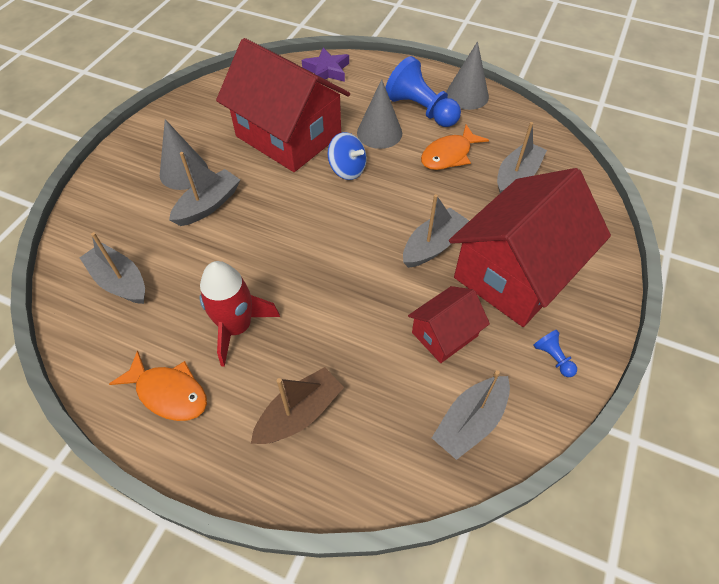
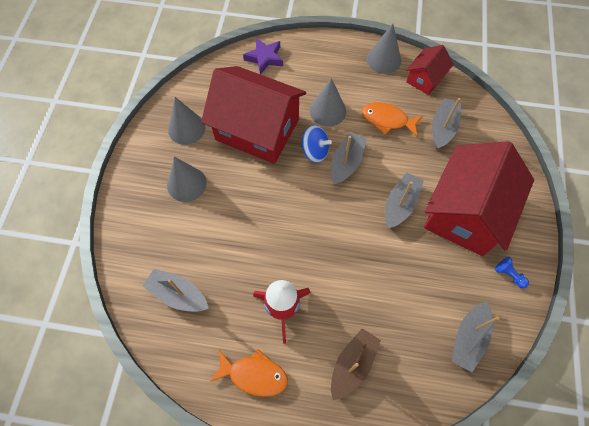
camera: 15 degrees left, 10 degrees up
(208, 205) = (219, 210): grey boat -> grey boat (346, 163)
(209, 119) = (186, 128): none -> grey cone
(421, 110) = (352, 81): blue pawn -> none
(444, 334) = (431, 276): red house -> red house (425, 79)
(449, 155) = (387, 120): orange fish -> orange fish turned 75 degrees clockwise

